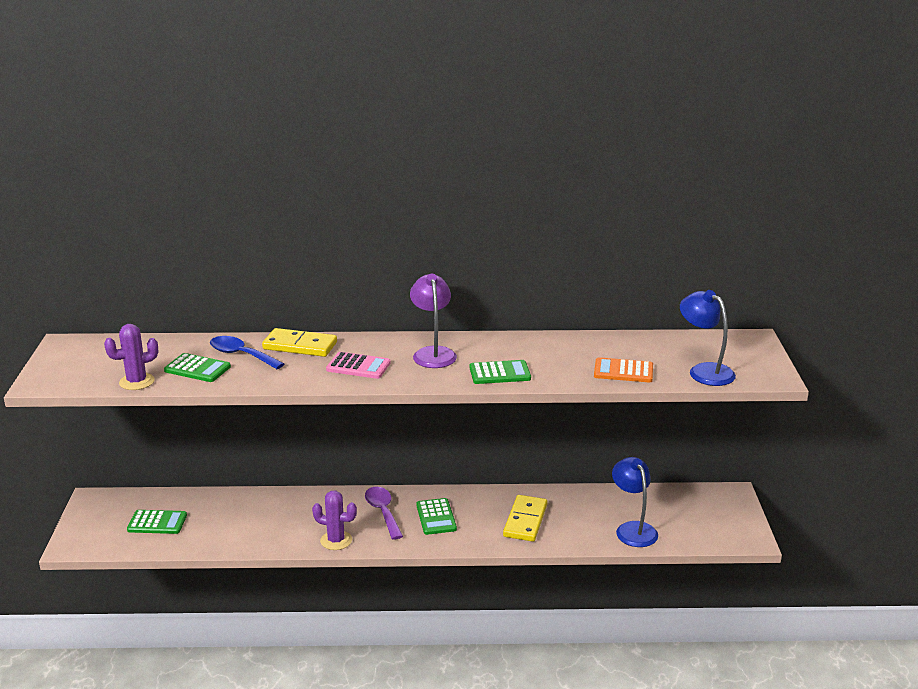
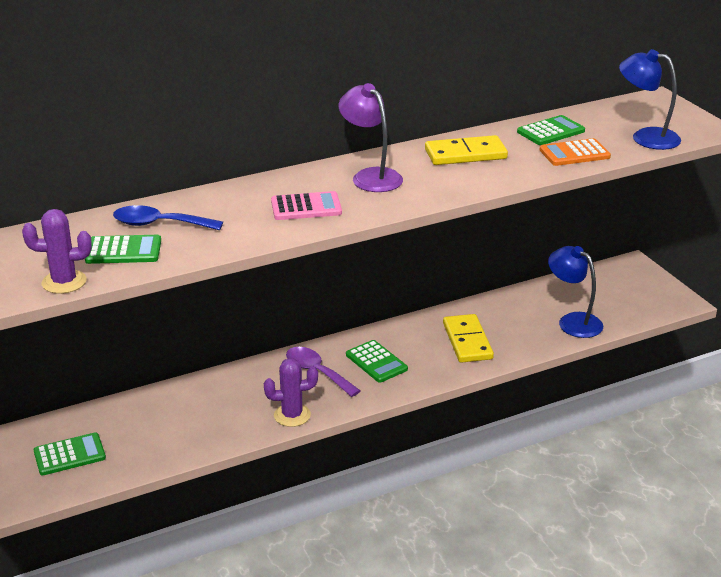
camera: 25 degrees left, 5 degrees up
(137, 382) = (64, 282): purple cactus -> purple cactus turned 45 degrees clockwise
(300, 346) = (217, 200): yellow domino -> yellow domino (465, 154)
(500, 373) = (460, 181): green calculator -> green calculator (551, 131)

